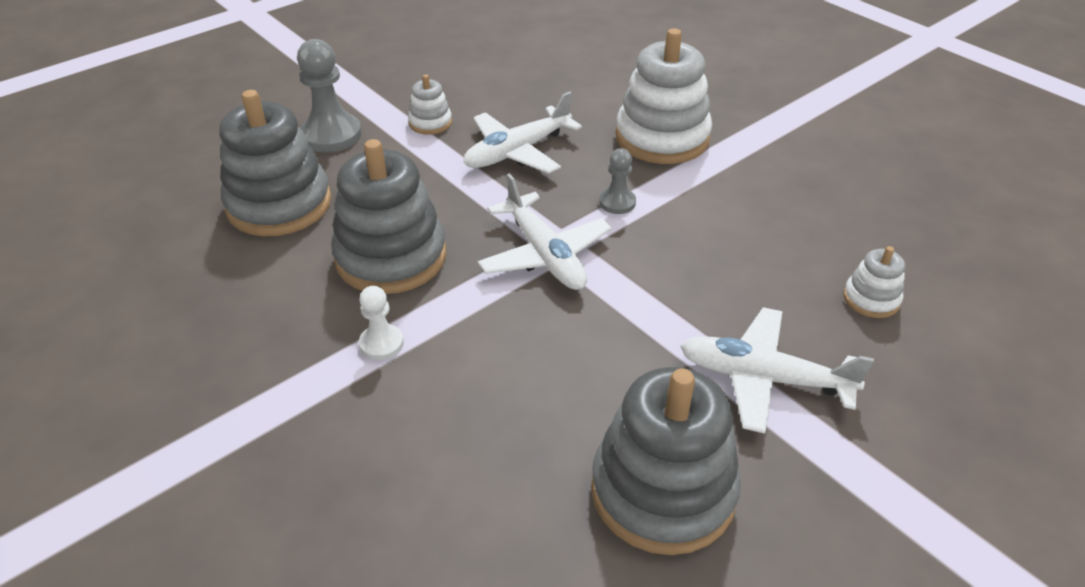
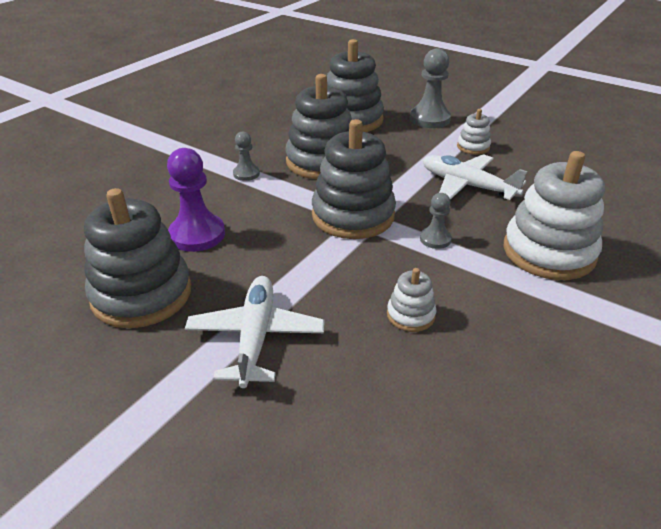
camera: 75 degrees right, 5 degrees down
(381, 343) = (246, 174): white pawn -> grey pawn
(533, 418) = (197, 235): none -> purple pawn
(544, 254) = (353, 215): white plane -> grey stacking toy
(871, 299) = (383, 408): white stacking toy -> white stacking toy (410, 315)

